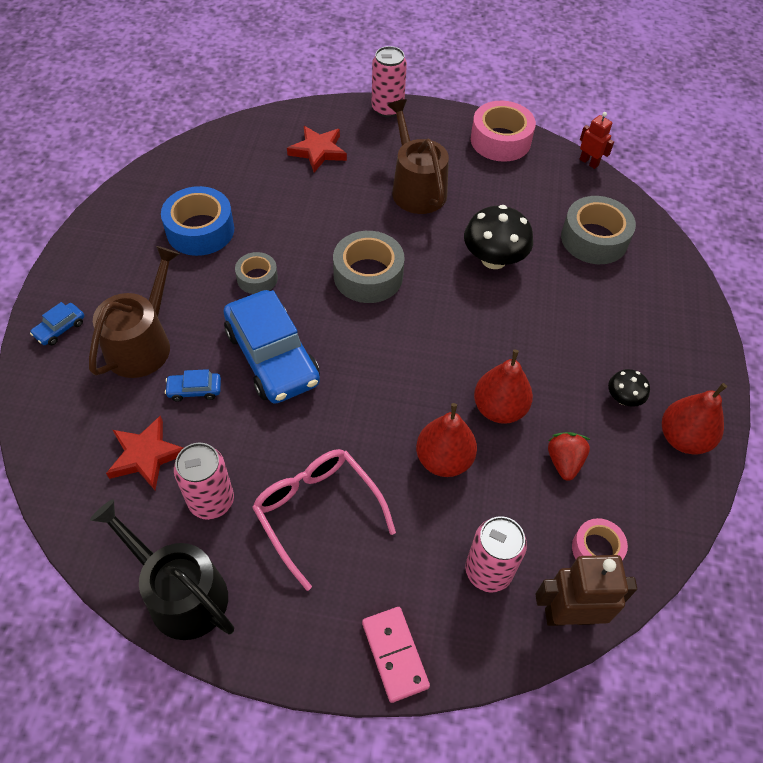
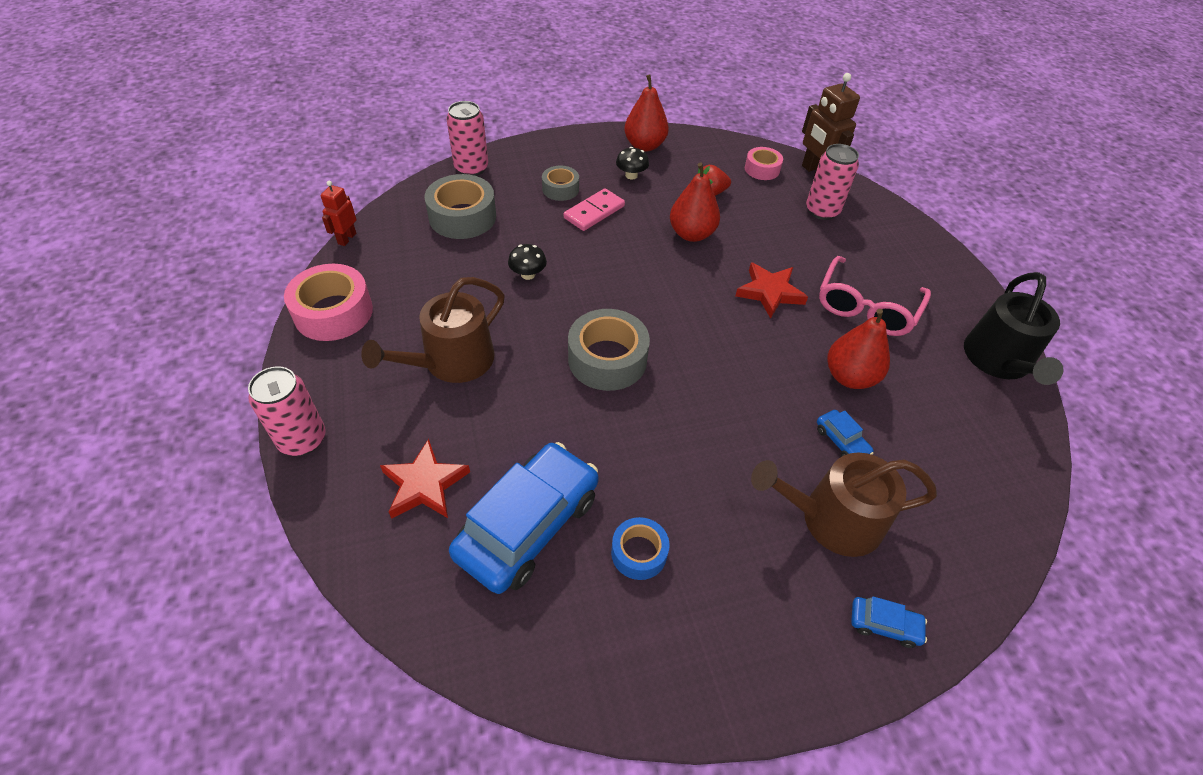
camera: 115 degrees left, 5 degrees down
(146, 455) = (932, 444): red star -> red star (770, 292)
(200, 230) = (639, 553): blue tape -> blue tape, size x0.58
(211, 501) = (921, 376): pink can -> pink can (471, 168)
(257, 278) = (673, 454): grey tape -> grey tape (560, 189)
(272, 356) = (757, 396): blue car -> blue car (528, 525)
(395, 654) = (914, 237): pink domino -> pink domino (594, 212)
(444, 459) = (761, 252): red pear -> red pear (849, 377)
(493, 259) = (528, 274): black mushroom -> black mushroom, size x0.53

